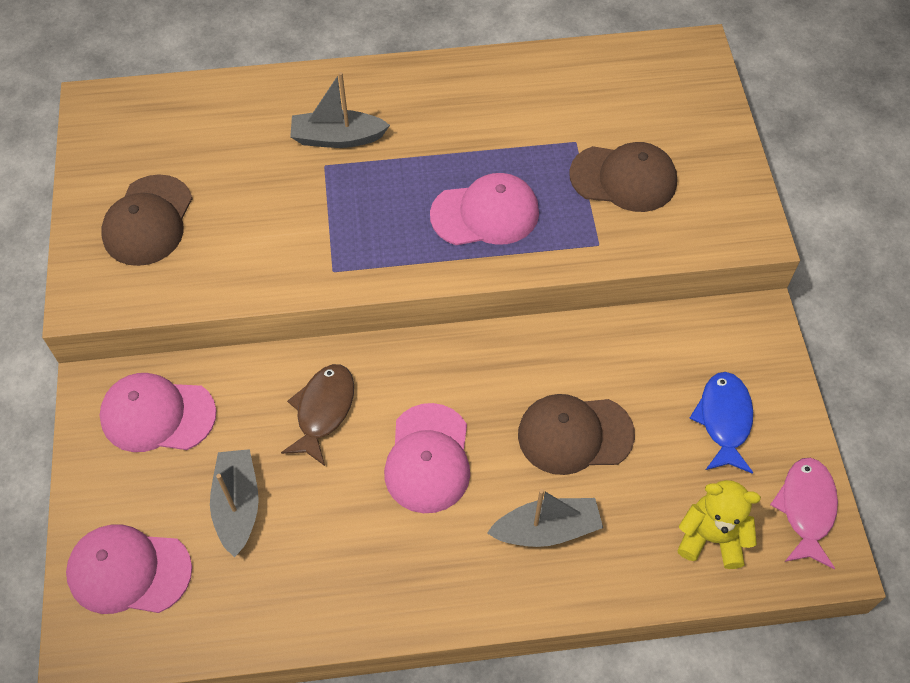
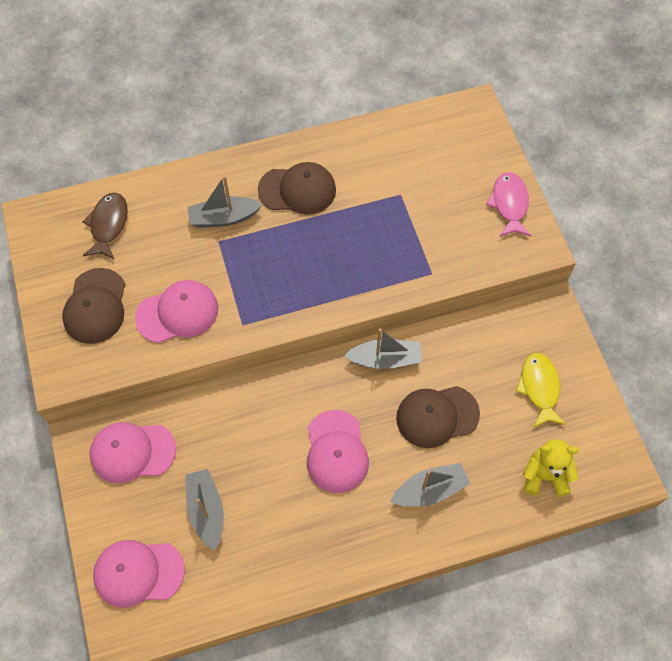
camera: 10 degrees left, 5 degrees up
(323, 411) = (253, 428): brown fish -> brown fish (108, 225)
(485, 214) = (345, 262): pink cap -> pink cap (177, 313)
(518, 350) = (385, 359): none -> grey boat
(624, 178) = (440, 218): brown cap -> brown cap (297, 190)
(724, 420) = (539, 388): blue fish -> yellow fish
(806, 509) = (606, 444): pink fish -> pink fish (509, 204)

